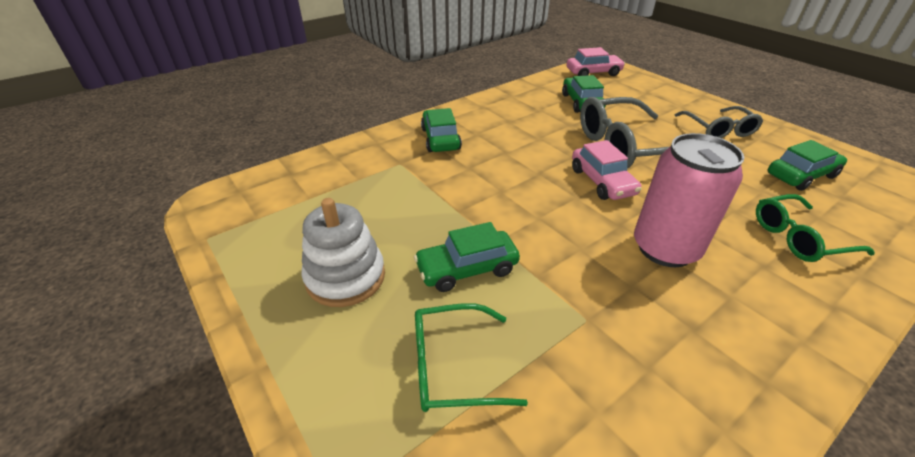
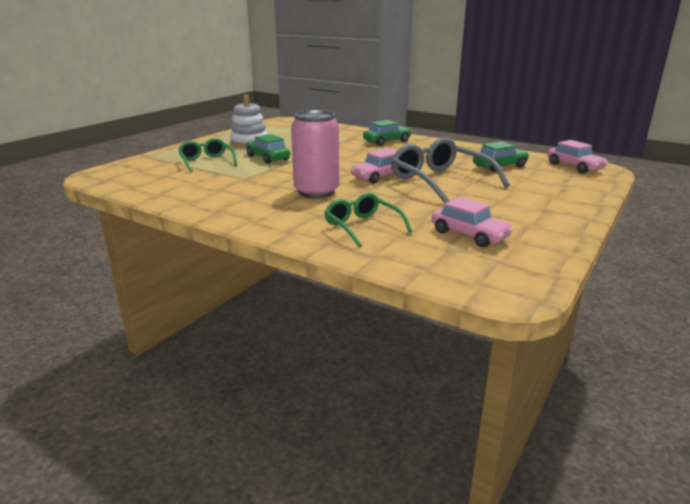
camera: 70 degrees right, 15 degrees down
(718, 129) = (521, 209): grey glasses -> none
(801, 175) = (469, 235): green car -> pink car

